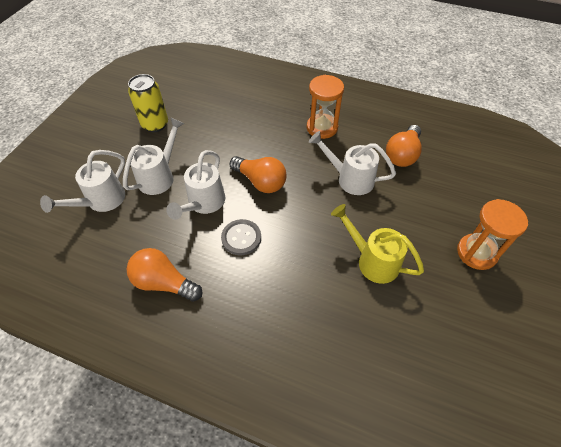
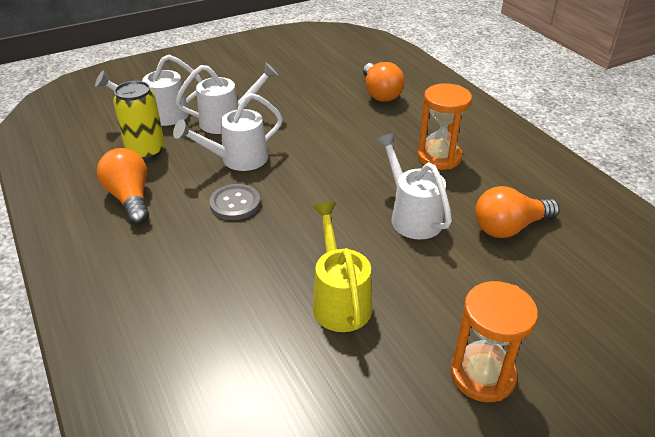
camera: 40 degrees right, 15 degrees down
(155, 124) = (274, 82): yellow can -> yellow can (146, 151)
(260, 182) = (312, 170): orange light bulb -> orange light bulb (380, 93)

